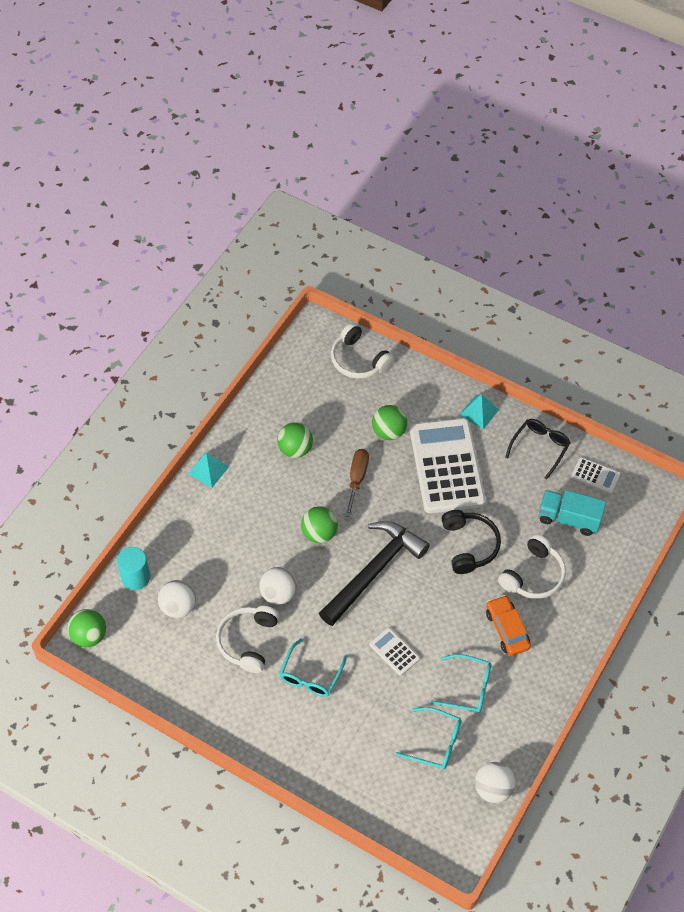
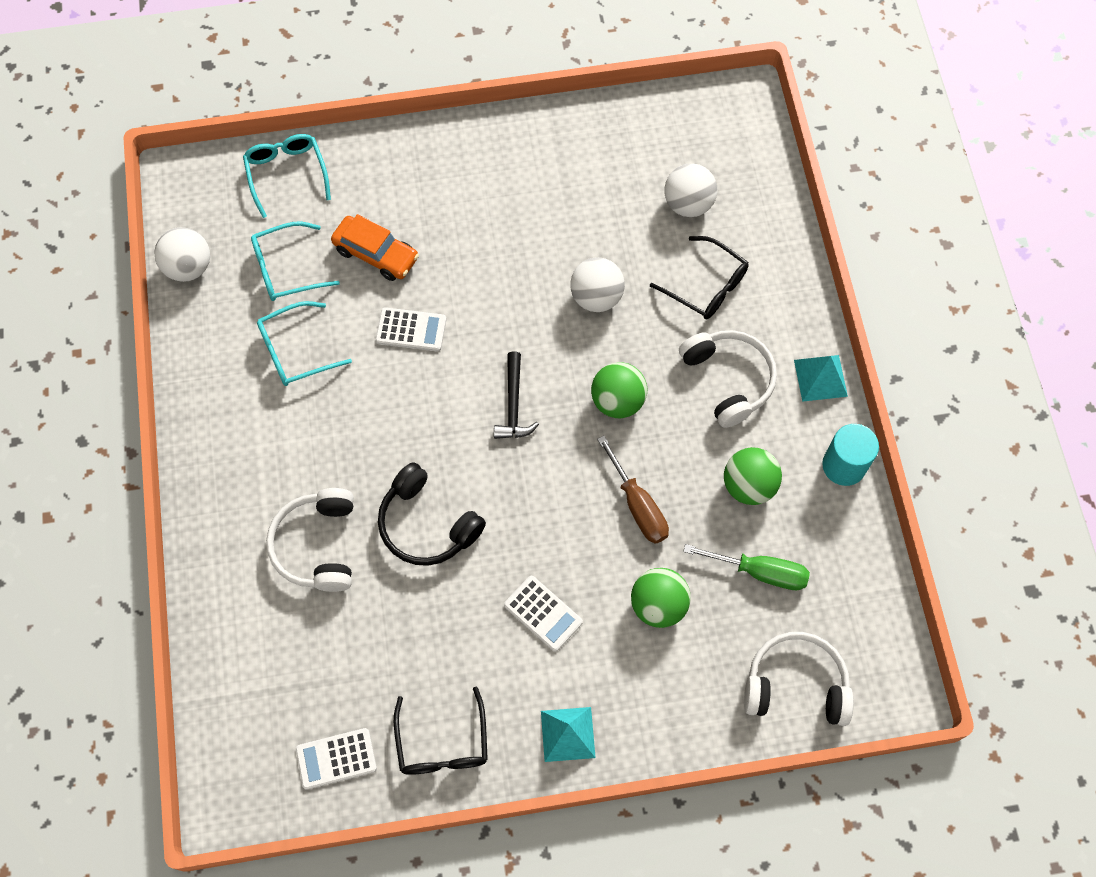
camera: 140 degrees right, 10 degrees up
(89, 636) = (745, 111): green ball -> none
(135, 577) = (765, 200): turquoise cylinder -> turquoise cylinder (844, 465)
(215, 556) = (707, 286): none -> black glasses
(248, 641) = (579, 224): white headphones -> white headphones (728, 380)
(310, 676) = (480, 239): turquoise glasses -> turquoise glasses (287, 174)
(328, 412) = (759, 572): none -> green screwdriver
(374, 571) = (513, 404): black hammer -> black hammer, size x0.47
(446, 466) = (543, 613): white calculator -> white calculator, size x0.43
(507, 629) = (300, 452): orange car -> orange car (376, 254)
(569, 519) = (327, 662): turquoise truck -> none

